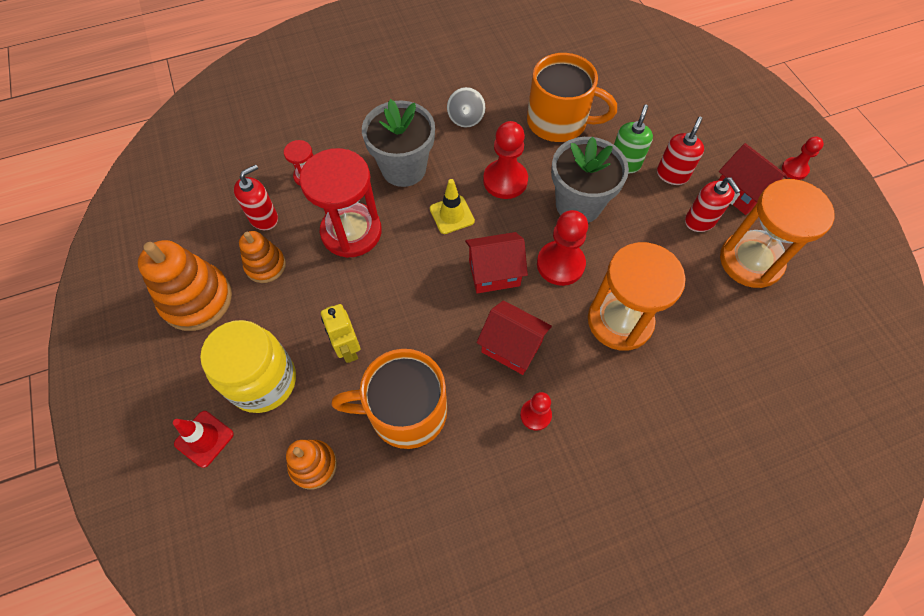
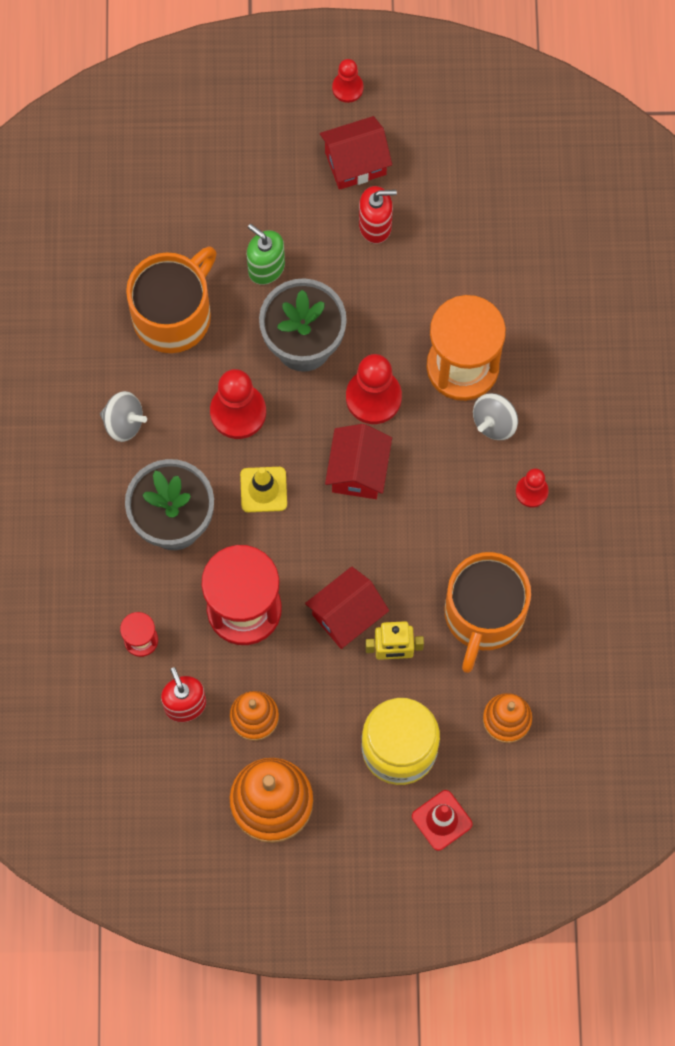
camera: 70 degrees left, 10 degrees up
(511, 347) = (452, 486): red house -> red house (347, 615)
(583, 362) = (494, 423): none -> grey spinning top
(672, 174) = (302, 223): red soap dispenser -> none
(750, 261) = (443, 201): orange hourglass -> none

